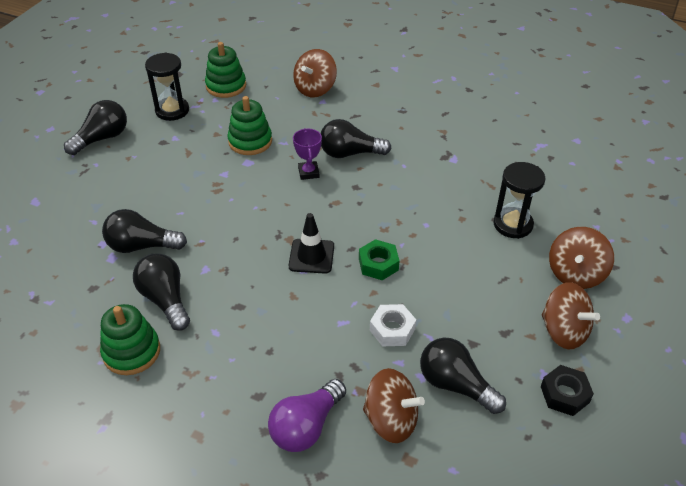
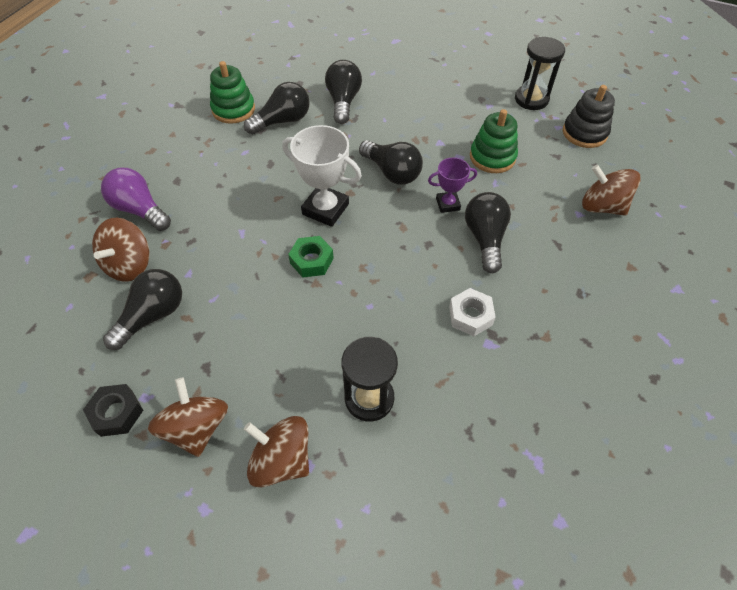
camera: 90 degrees right, 10 degrees up
(102, 138) = (480, 62): black light bulb -> black light bulb (392, 172)
(226, 86) = (584, 133): green stacking toy -> black stacking toy
(311, 256) = (325, 209): black traffic cone -> white trophy
(392, 329) = (226, 269): white nut -> white nut (470, 316)
(563, 331) = (196, 428): brown spinning top -> brown spinning top turned 120 degrees clockwise

